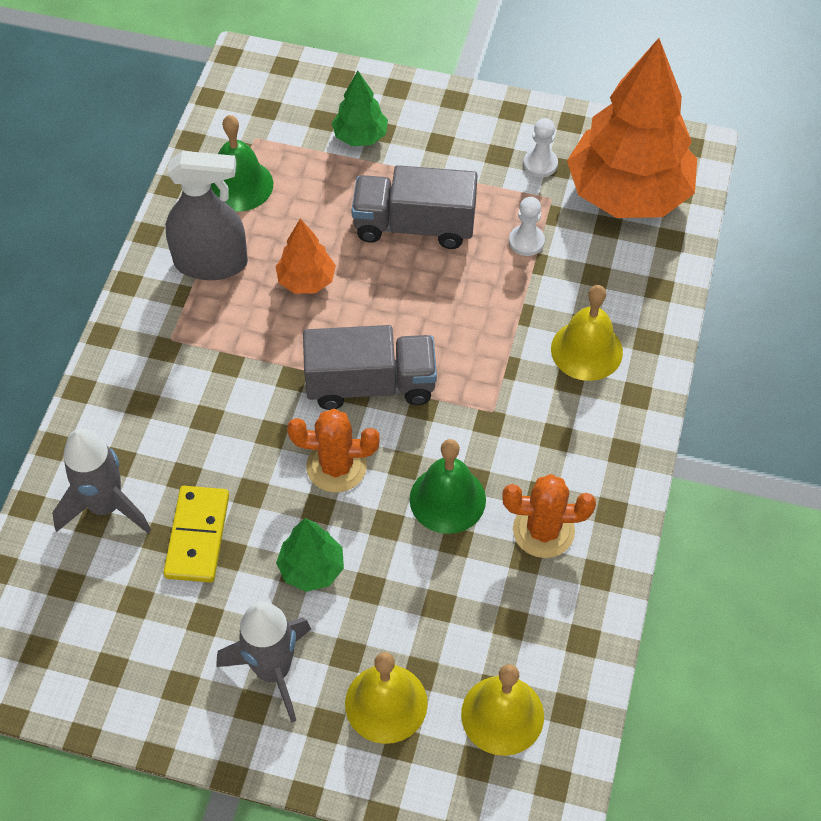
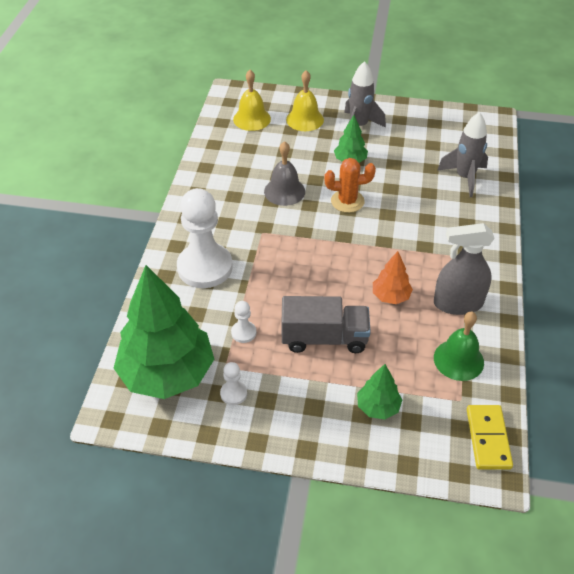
camera: 175 degrees right, 10 degrees down
(197, 536) = (412, 169): yellow domino -> yellow domino (488, 438)
(370, 384) = (336, 240): grey truck -> none
(447, 499) = (284, 191): green bell -> grey bell
(543, 530) = (232, 182): orange cactus -> none
(586, 350) = (205, 267): yellow bell -> white pawn
(627, 194) = (167, 374): orange tree -> green tree

